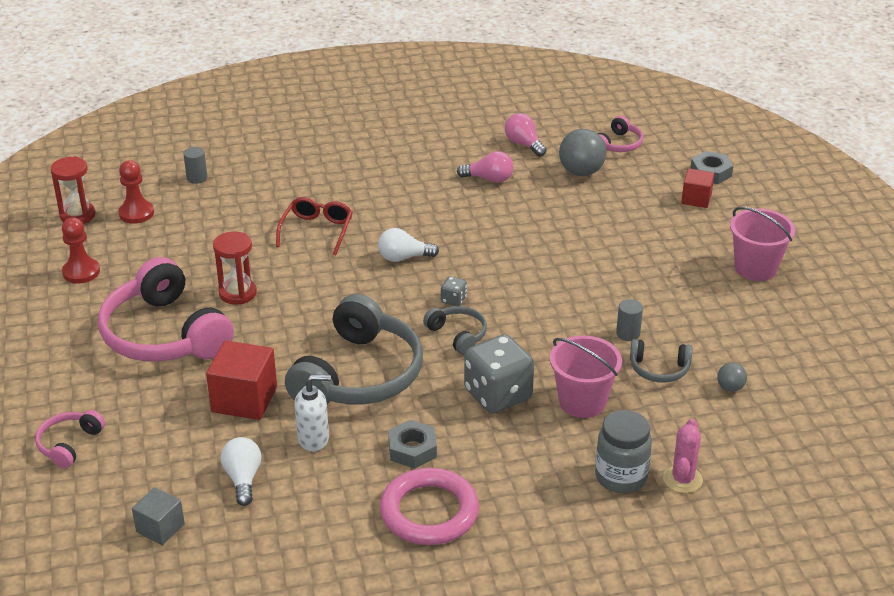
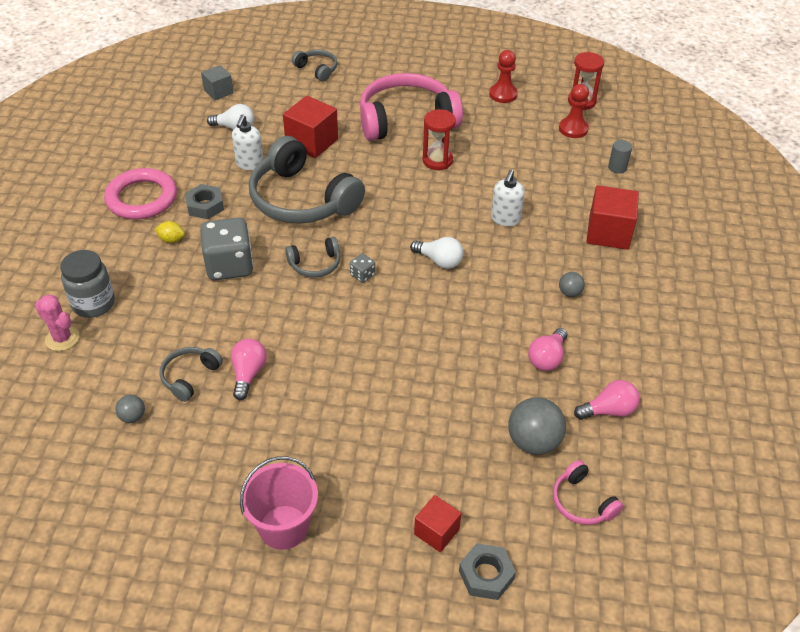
camera: 110 degrees right, 10 degrees up
(69, 444) = (317, 69): pink headphones -> grey headphones
(305, 170) = (608, 233): none -> red cube
(317, 230) = (505, 219): red glasses -> white soap dispenser
(401, 179) = (569, 293): none -> grey ball
(403, 258) = (439, 261): white light bulb -> white light bulb turned 105 degrees clockwise
(485, 455) = (171, 239): none -> yellow lemon
(582, 402) = (187, 311): pink bucket -> none
(628, 334) = (248, 374): grey cylinder -> pink light bulb

